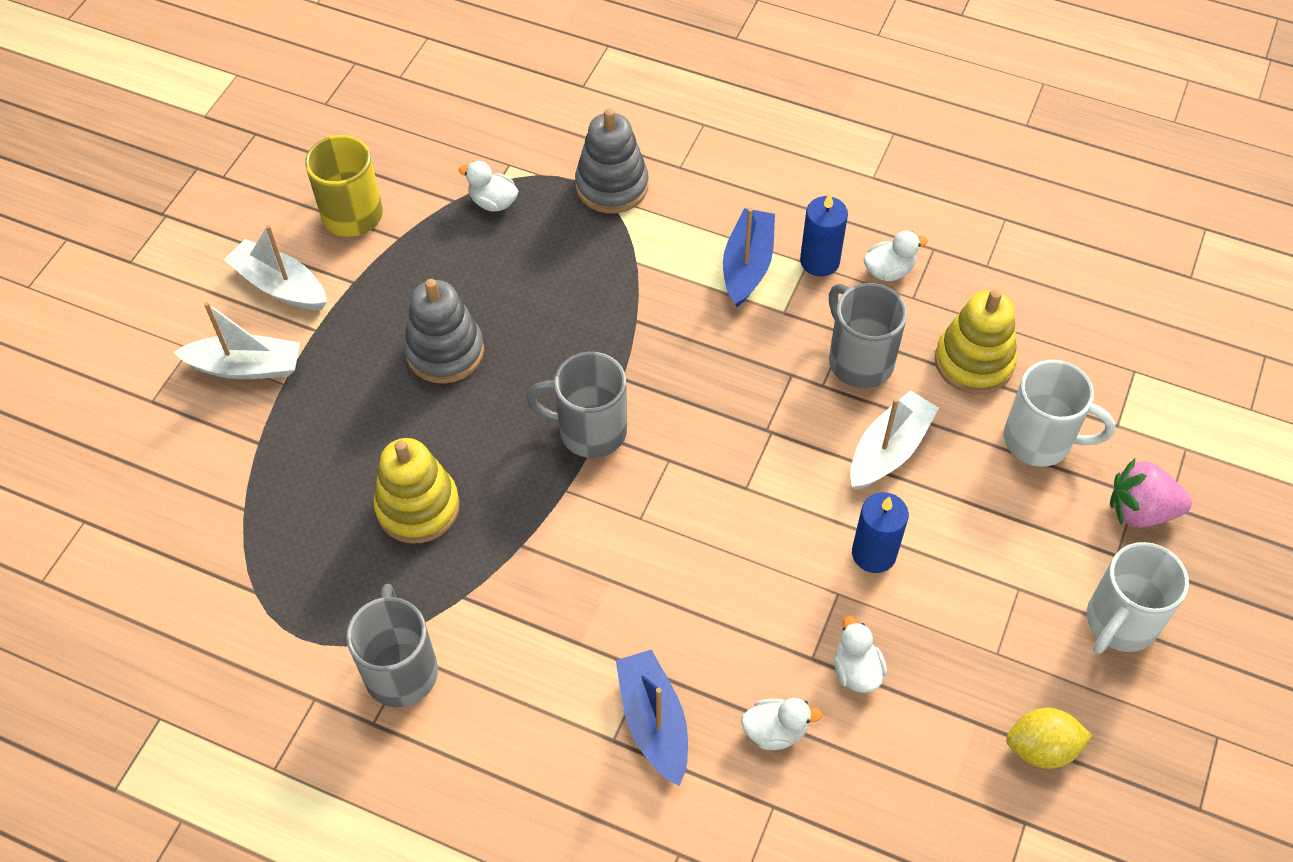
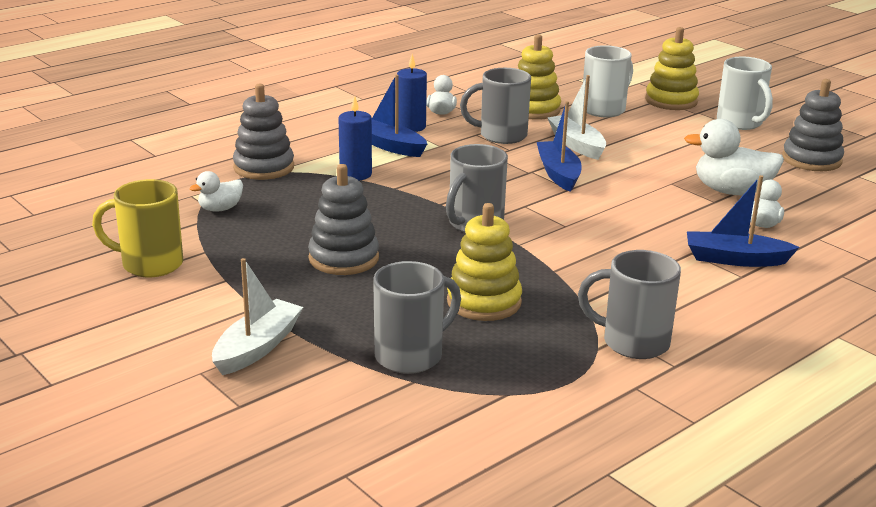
camera: 65 degrees left, 30 degrees down
(280, 286) = (186, 312): white boat -> none
(286, 488) = (411, 356): none -> grey mug
(783, 461) = (558, 173): none -> blue boat
(856, 670) = (731, 191): white duck -> white duck, size x1.81
(874, 553) = (649, 167): blue candle -> blue candle (355, 174)
(1041, 748) = (811, 160): yellow lemon -> grey stacking toy
(1140, 511) = (671, 101): pink strawberry -> yellow stacking toy

